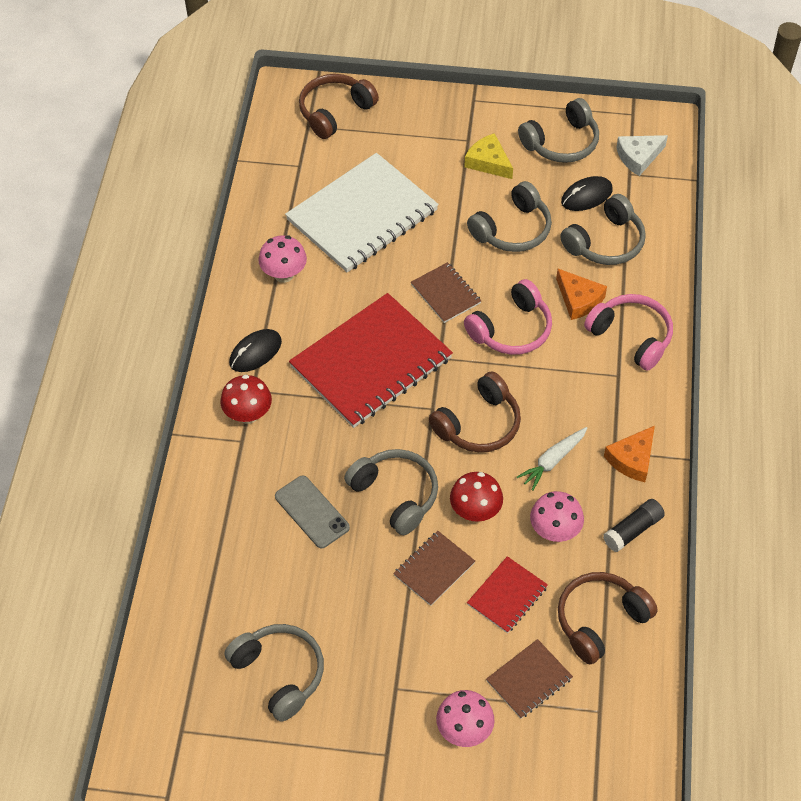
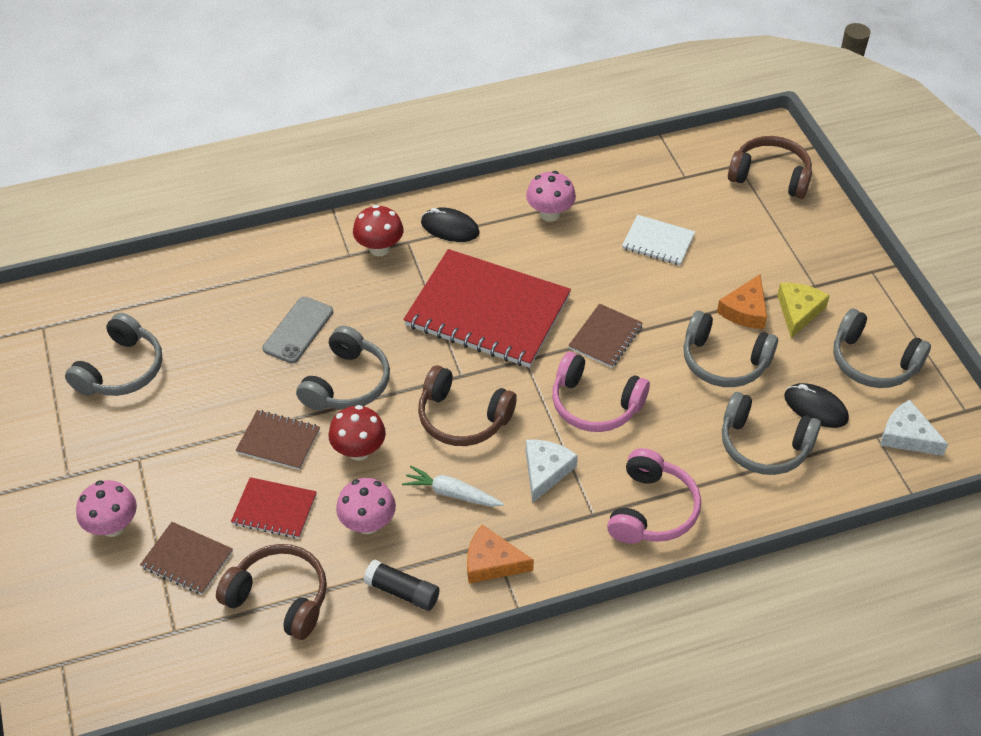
camera: 65 degrees right, 5 degrees down
(362, 215) = (658, 242): white notebook -> white notebook, size x0.47
(561, 389) = (545, 471): none -> white cheese
(579, 299) = (671, 447): orange cheese -> orange cheese (745, 310)

